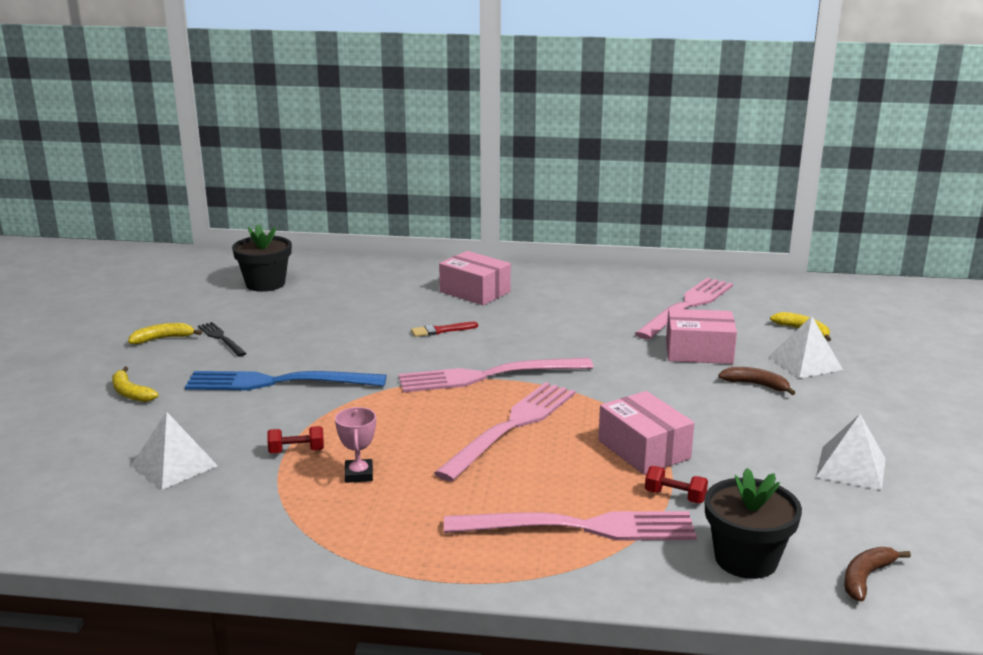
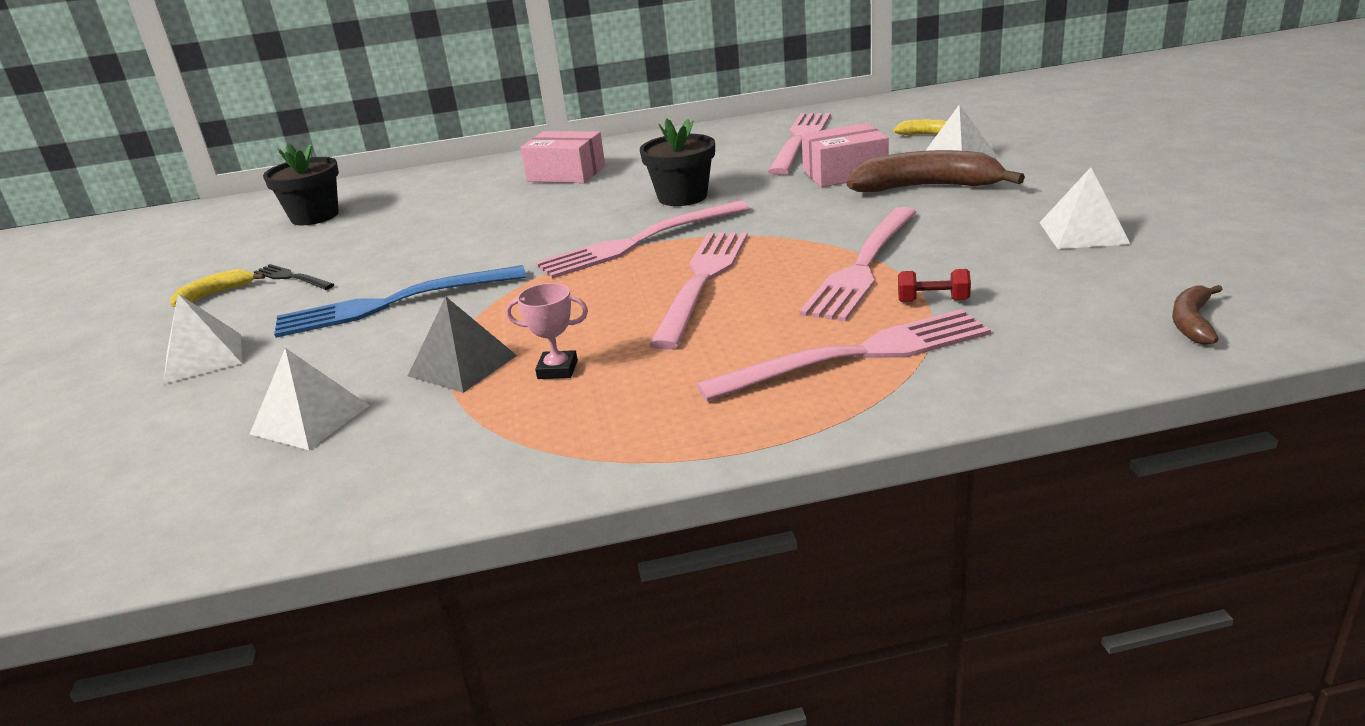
camera: 15 degrees left, 5 degrees up
(130, 393) = (203, 357): yellow banana -> white pyramid
(296, 451) = (463, 365): red dumbbell -> grey pyramid
(359, 474) = (557, 369): pink trophy -> pink trophy turned 60 degrees counterclockwise
(441, 330) = (554, 214): red brush -> none
(644, 449) = (863, 267): pink box -> pink fork
(746, 559) = (1058, 338): black flower pot -> black flower pot (682, 197)
(756, 385) = (926, 187): brown banana -> brown banana, size x1.97

